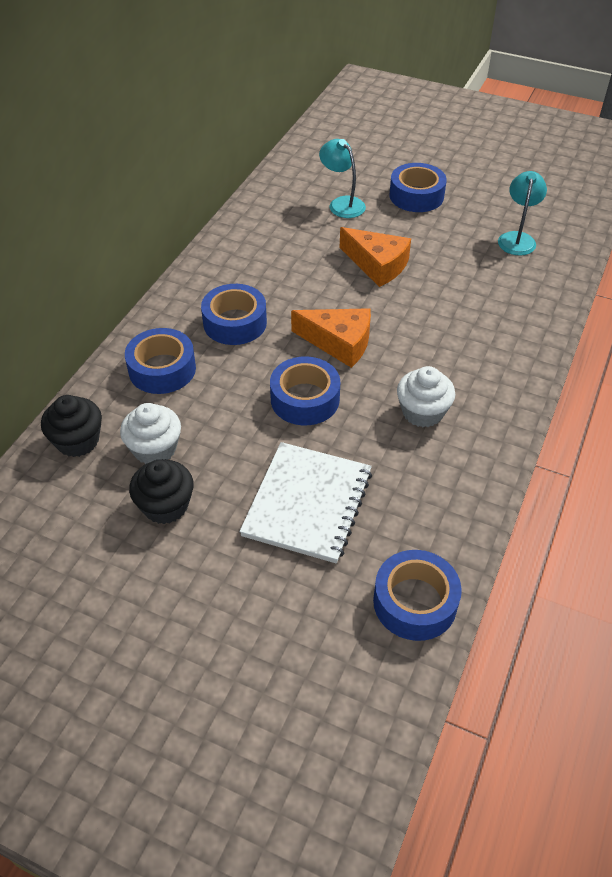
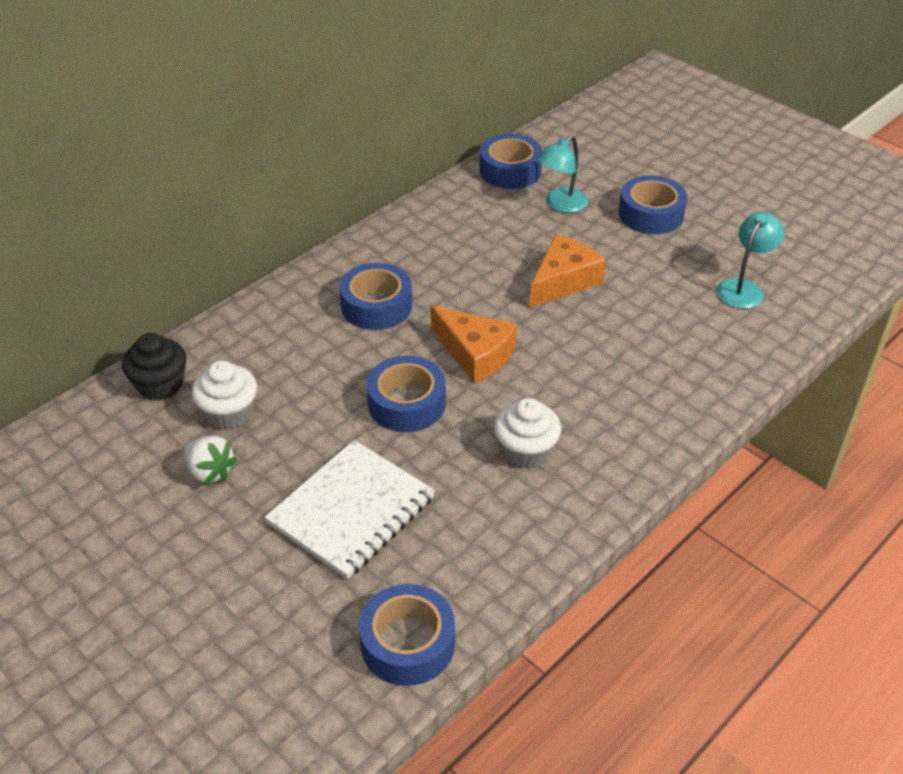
camera: 20 degrees right, 5 degrees down
(162, 369) = (278, 335): blue tape -> blue tape (510, 170)
(165, 506) = (210, 472): black cupcake -> white strawberry
(342, 203) = (560, 205): turquoise lamp -> turquoise lamp turned 120 degrees counterclockwise
(377, 265) = (563, 280): orange cheese -> orange cheese turned 105 degrees counterclockwise

